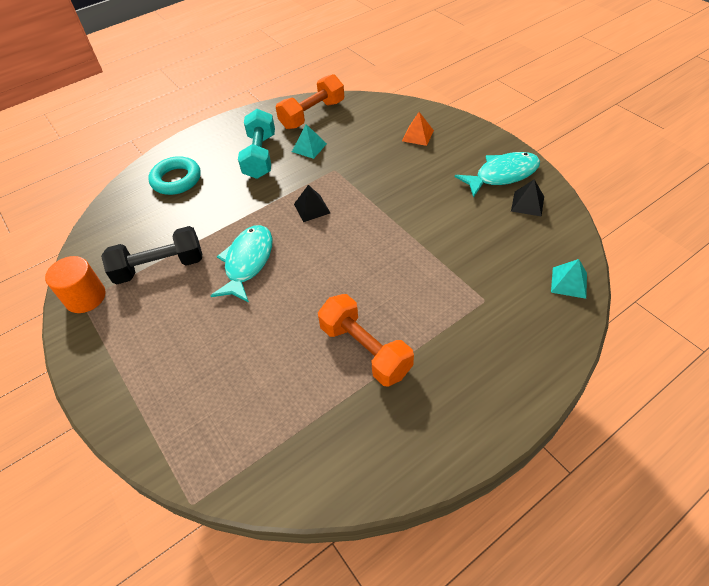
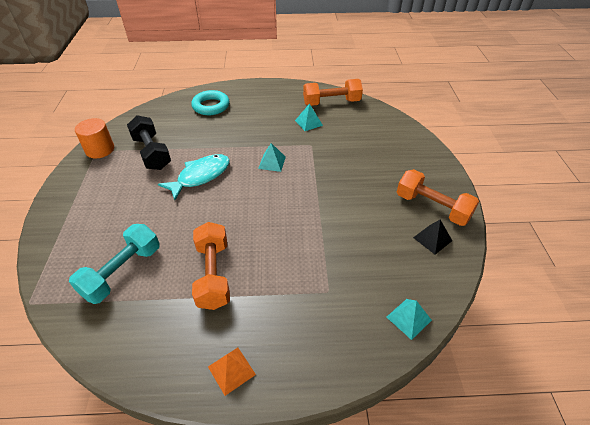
camera: 30 degrees right, 5 degrees down
(160, 267) = (152, 153): black dumbbell -> black dumbbell turned 45 degrees clockwise
(260, 156) = (273, 114): turquoise dumbbell -> turquoise dumbbell (122, 272)
(312, 208) = (272, 162): black pyramid -> turquoise pyramid
(417, 135) = (392, 148): orange pyramid -> orange pyramid (231, 370)
(502, 175) = (432, 207): turquoise fish -> orange dumbbell

